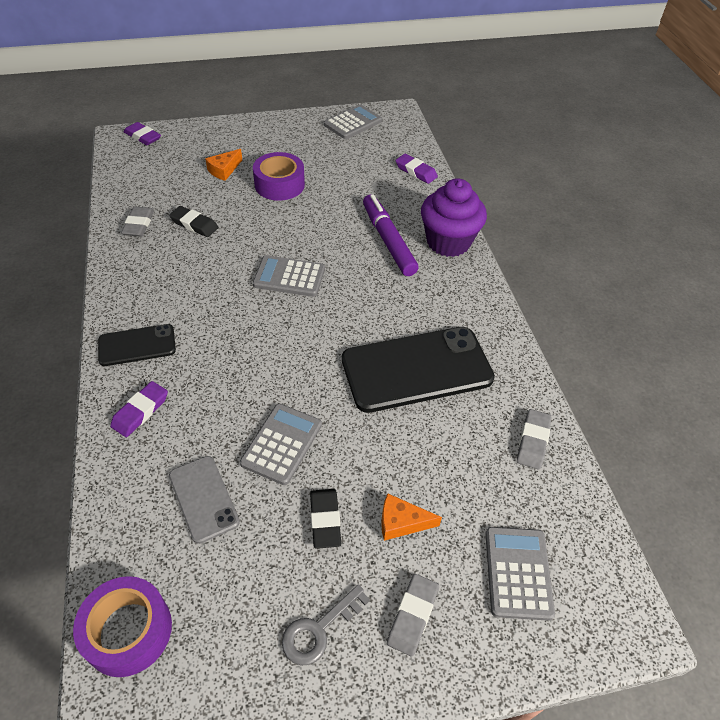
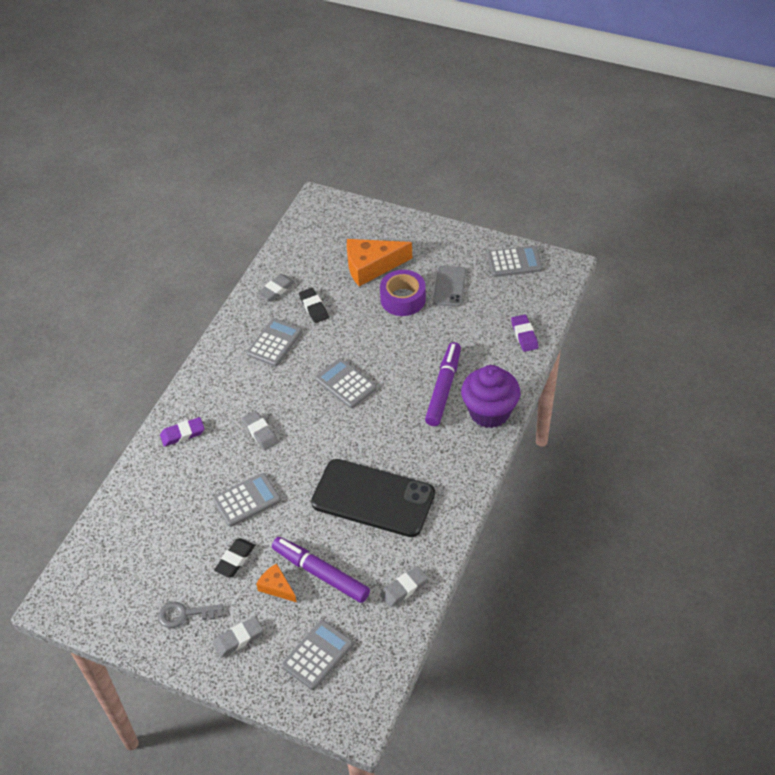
camera: 40 degrees right, 0 degrees up
(128, 631) = (94, 556): purple tape -> none
(137, 345) = (211, 387): black phone -> none
(143, 137) = (334, 207): purple eraser -> none
(178, 272) = (275, 343): none -> grey calculator
(203, 498) = (179, 508): grey phone -> grey phone (449, 286)
(224, 170) = (371, 266): orange cheese -> orange cheese, size x1.90
(236, 365) = (260, 432): none -> grey eraser
(435, 476) = (321, 573): none -> purple marker

